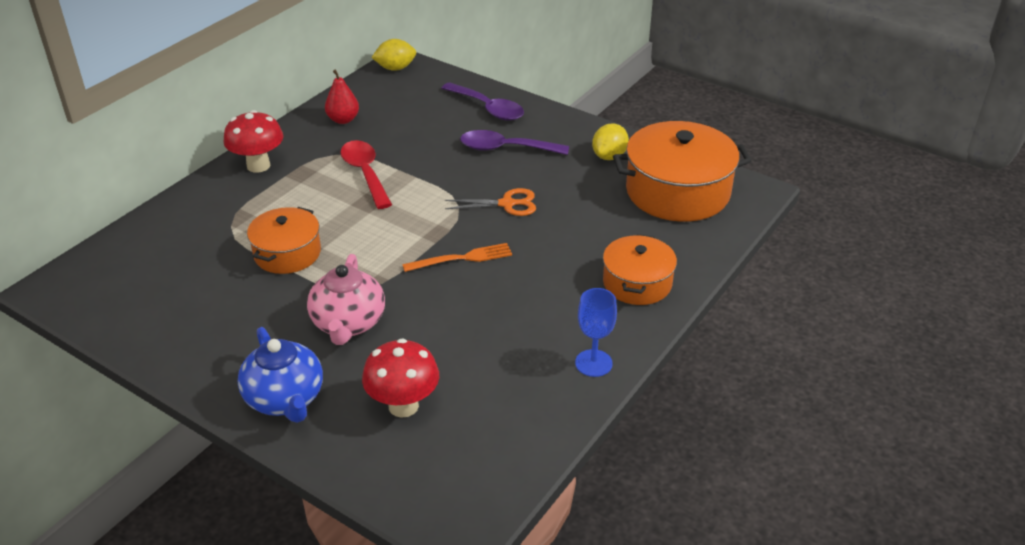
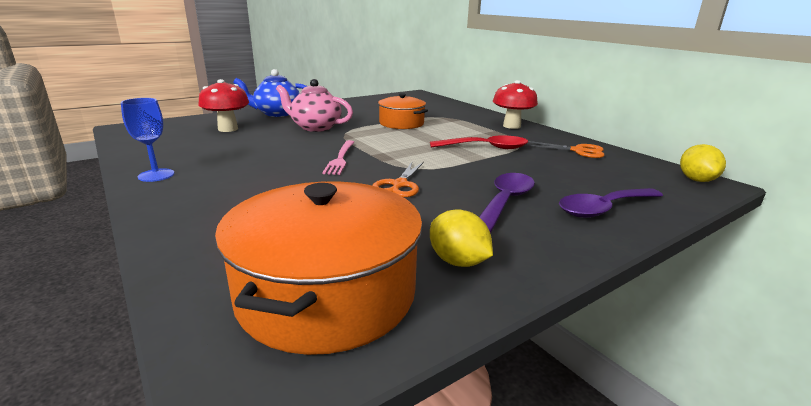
camera: 110 degrees right, 15 degrees down
(343, 120) = (578, 151): red pear -> orange scissors
(462, 258) = (340, 158): orange fork -> pink fork
(637, 283) = (205, 214): orange pot -> none

